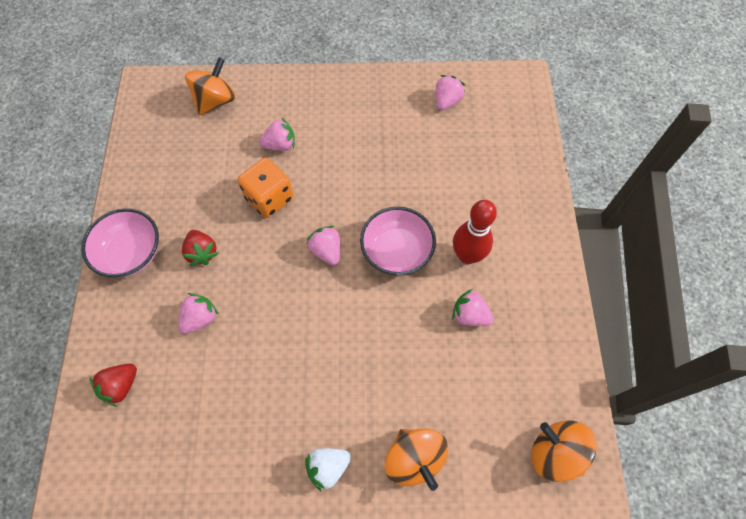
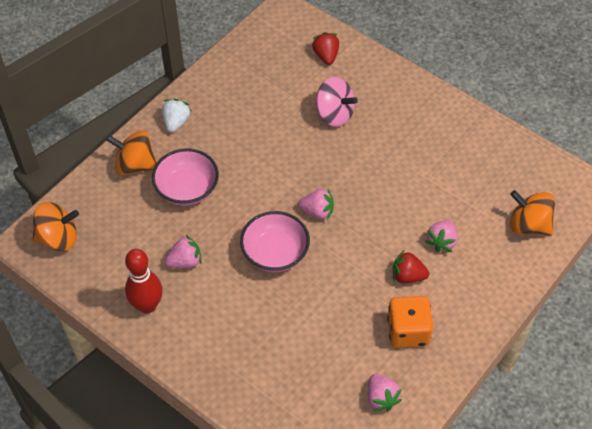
camera: 130 degrees right, 10 degrees down
(131, 253) = (421, 103): pink bowl -> pink bowl (187, 189)
(200, 318) = (334, 114): pink strawberry -> pink spinning top
(202, 252) = (385, 141): red strawberry -> red strawberry (407, 276)
(215, 101) = (528, 225): orange spinning top -> orange spinning top turned 135 degrees clockwise
(269, 198) = (396, 205): orange dice -> orange dice (408, 331)
(467, 255) = (228, 295): red bowling pin -> red bowling pin (147, 305)

